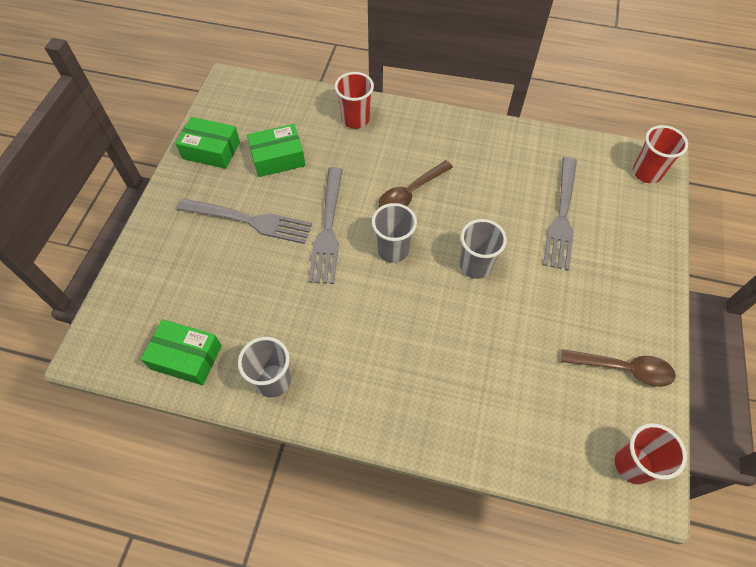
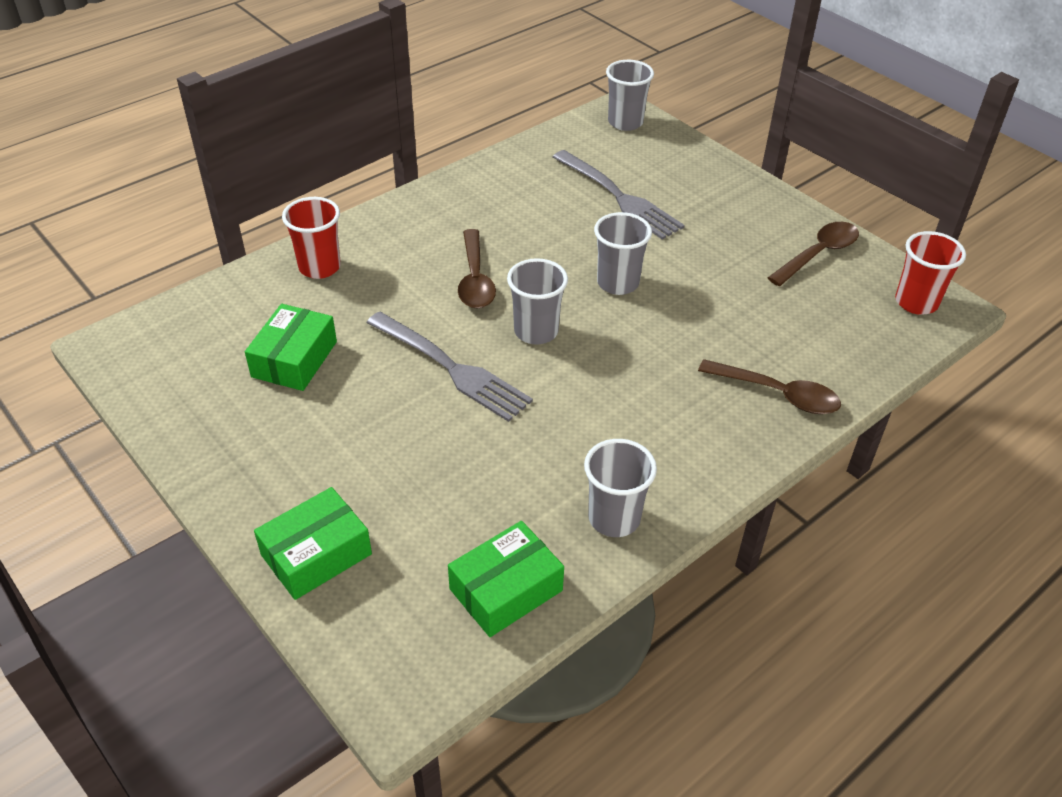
camera: 55 degrees left, 15 degrees down
(211, 150) = (202, 415): green box -> green box (316, 554)
(249, 221) = (362, 431): grey fork -> none
(451, 417) = (778, 394): none -> brown spoon
(646, 173) = (625, 122): red cup -> grey cup

